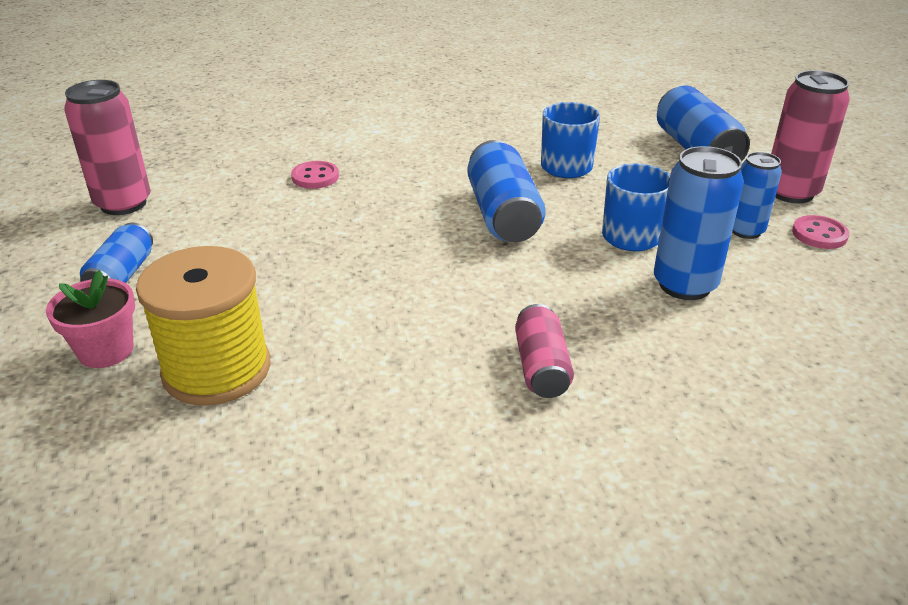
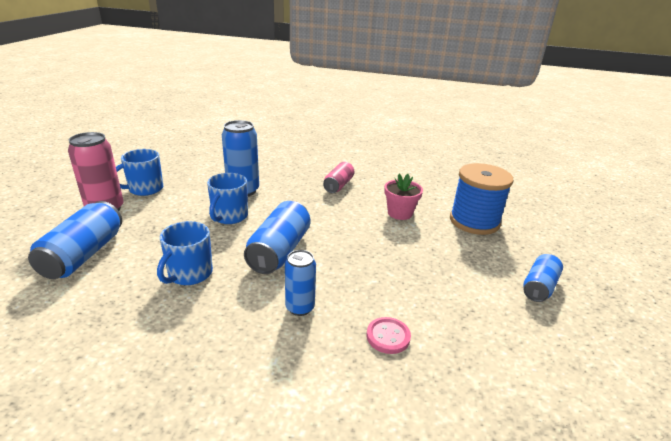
camera: 155 degrees left, 5 degrees down
(106, 350) = (531, 244): pink flower pot -> pink flower pot (400, 213)
(123, 204) = (566, 365): pink can -> none
(217, 370) = (474, 221): yellow spool -> blue spool
(745, 231) = (172, 200): blue can -> blue can (300, 307)
(819, 234) = (145, 189): pink button -> blue mug

